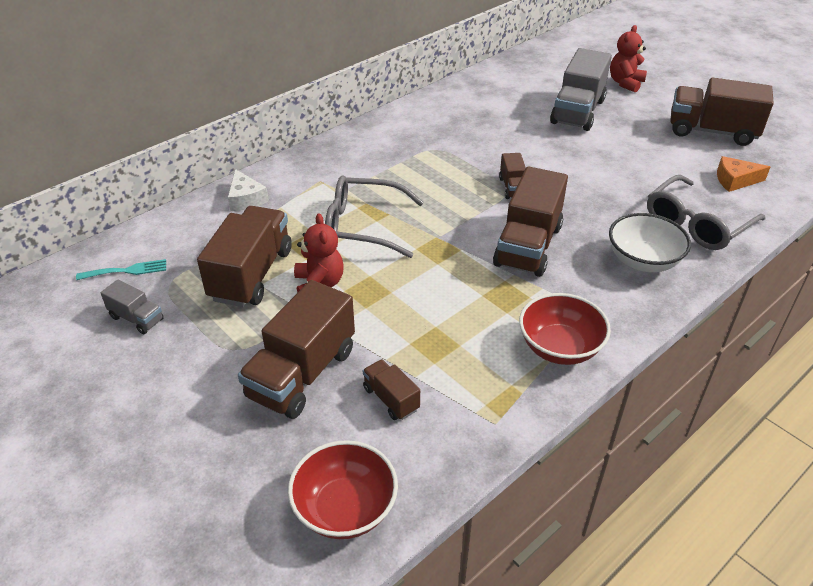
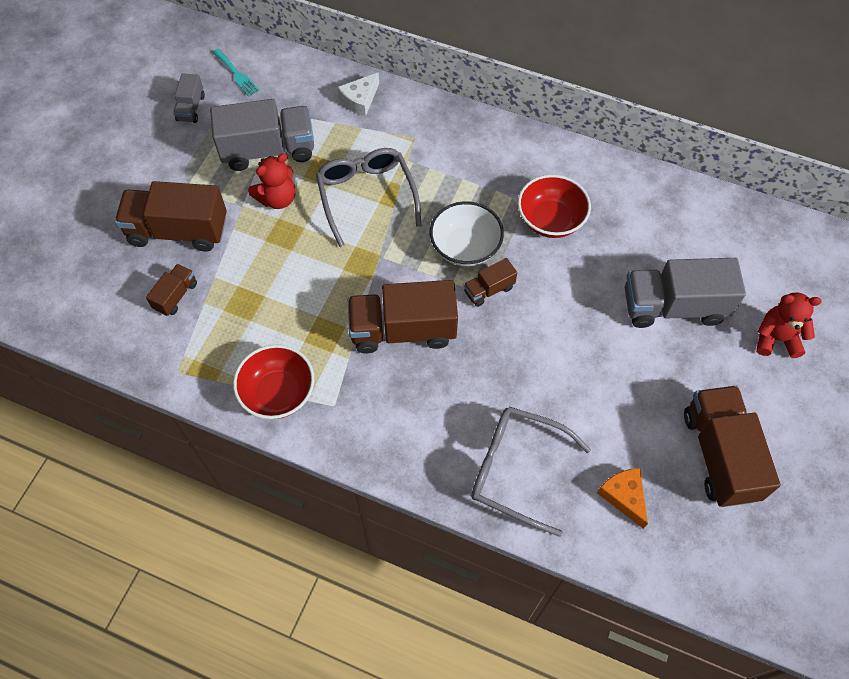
camera: 65 degrees right, 20 degrees up
(251, 274) = (268, 150): brown truck -> grey truck
(345, 508) = (71, 308): red bowl -> red bowl (550, 220)
(643, 261) = (428, 432): white bowl -> white bowl (465, 247)

